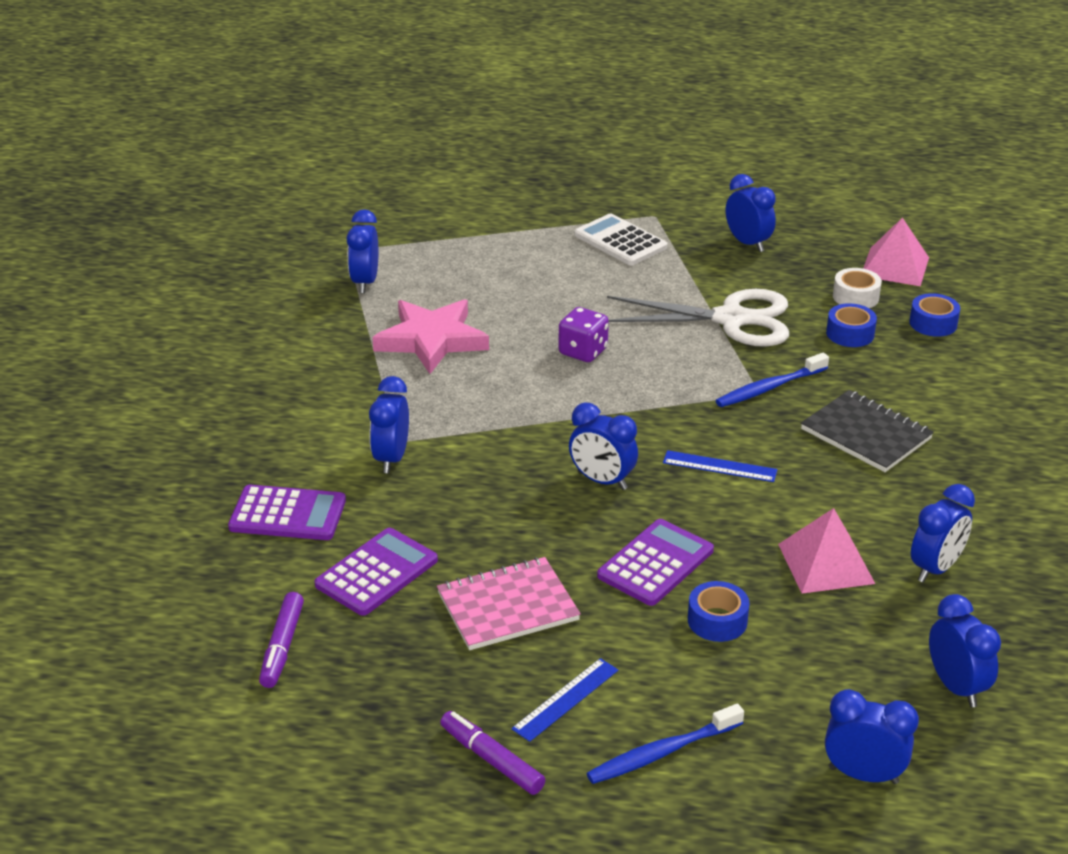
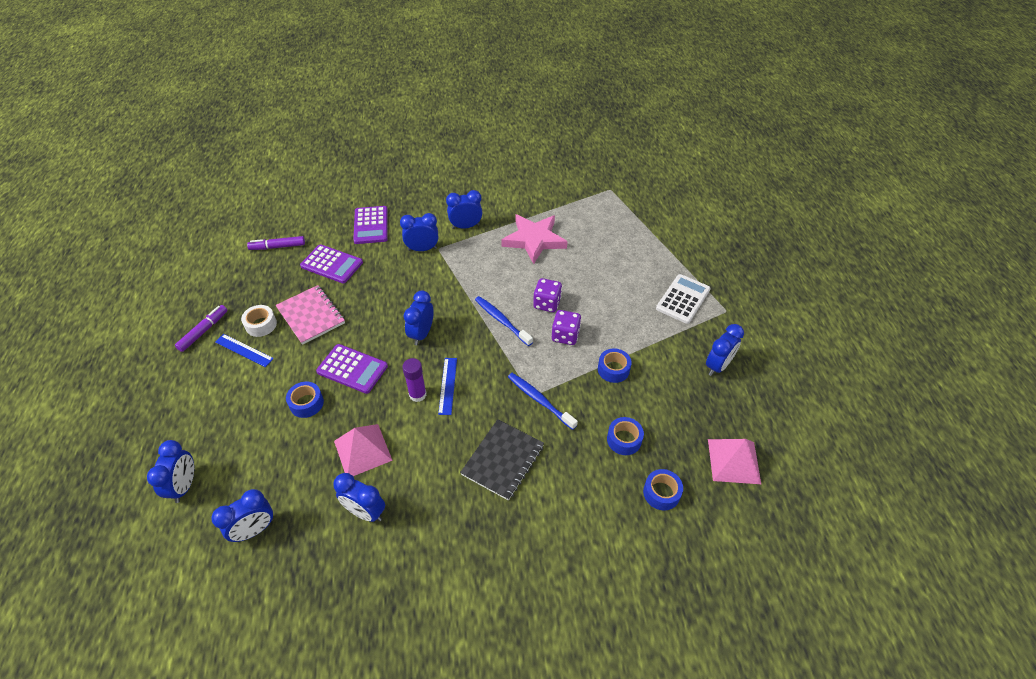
camera: 75 degrees right, 15 degrees up
(365, 282) = (580, 203): blue clock -> blue clock (465, 226)
(655, 346) = (565, 336): none -> purple dice
(662, 753) = (205, 394): blue toothbrush -> blue toothbrush (501, 320)
(729, 498) = (417, 394): none -> purple glue stick
(731, 319) = (613, 369): white scissors -> blue tape
(855, 297) = (676, 439): white tape -> white tape (261, 325)

